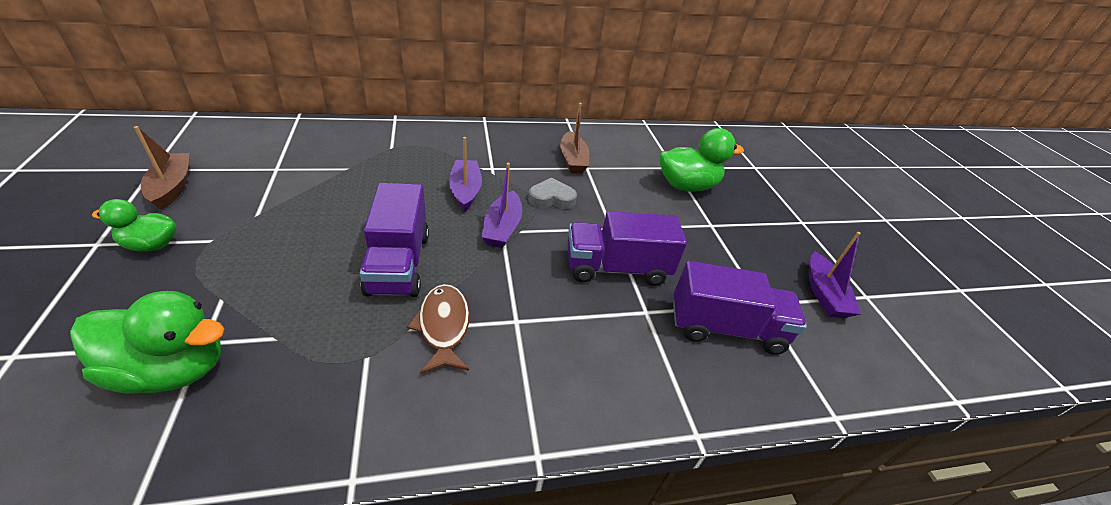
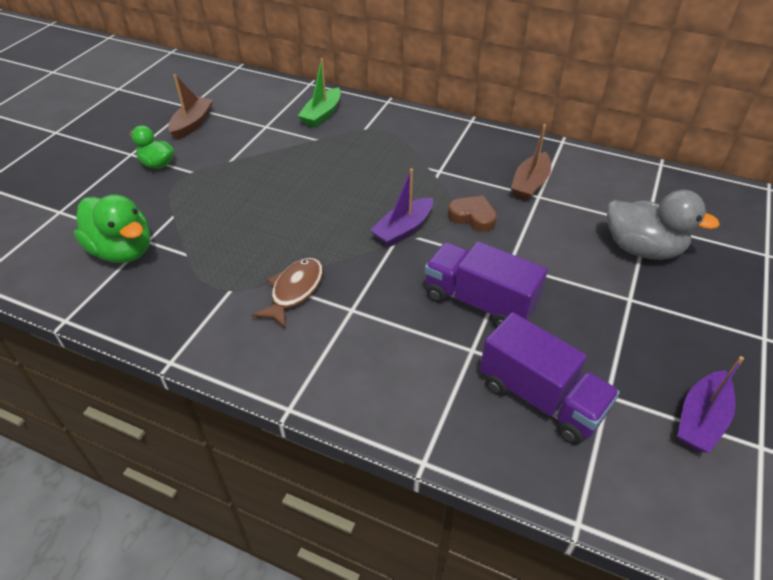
camera: 40 degrees right, 5 degrees up
(335, 144) = (322, 114): none -> green boat
(398, 263) = (298, 231): purple truck -> none
(465, 191) = (397, 186): purple boat -> none
(551, 198) = (473, 216): grey heart -> brown heart
(686, 186) = (642, 249): green duck -> grey duck

